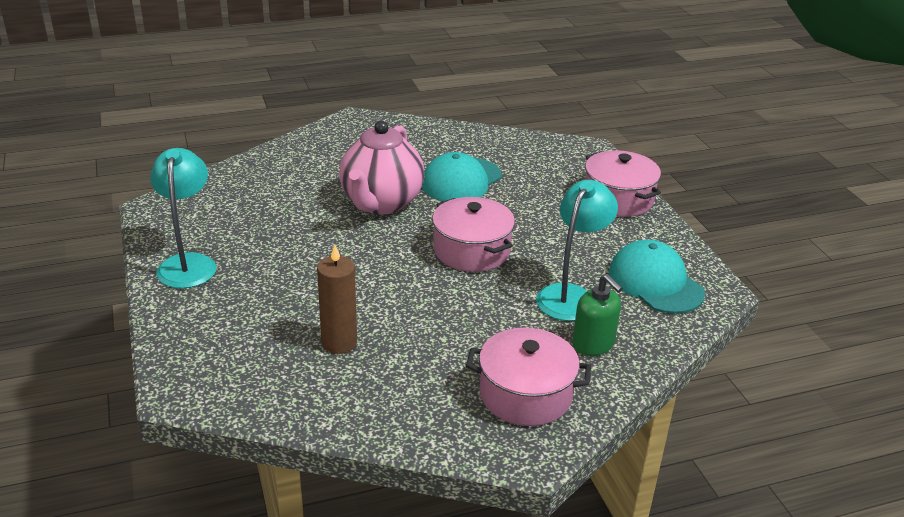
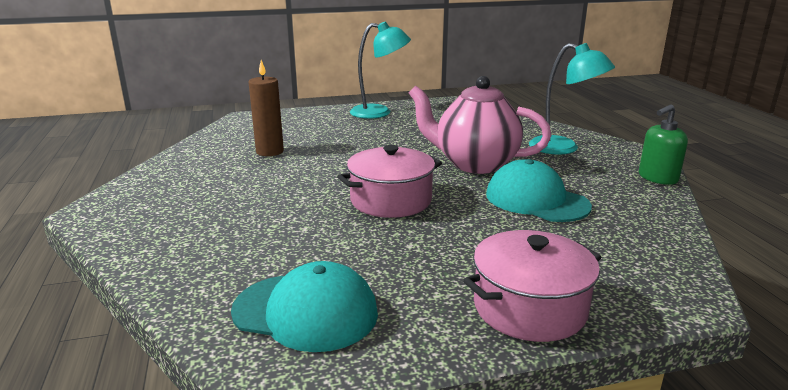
camera: 95 degrees right, 10 degrees down
(525, 394) = (159, 214): pink pot -> none
(571, 295) = (297, 247): turquoise lamp -> turquoise lamp (563, 148)
(593, 344) = (207, 253): green soap dispenser -> green soap dispenser (657, 178)
(655, 282) = (306, 312): turquoise cap -> turquoise cap turned 45 degrees clockwise

